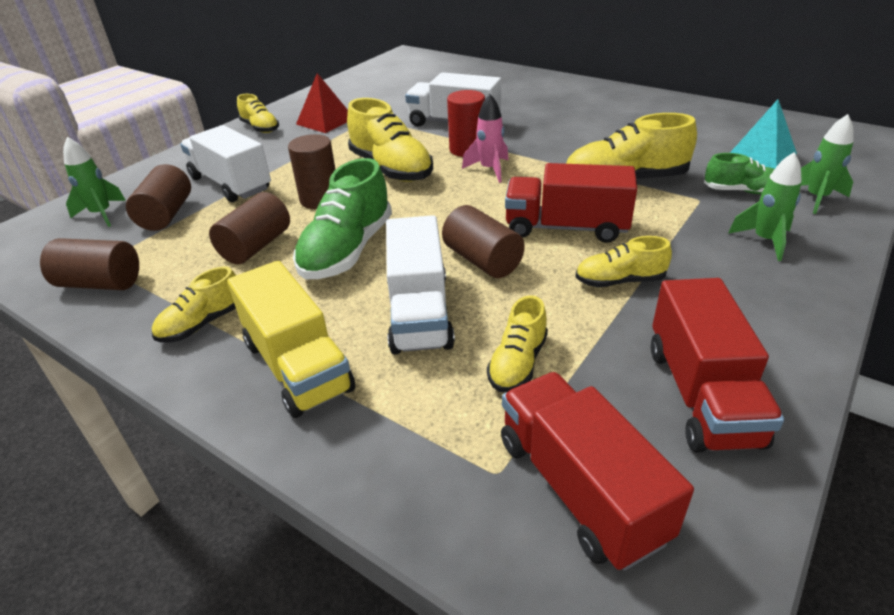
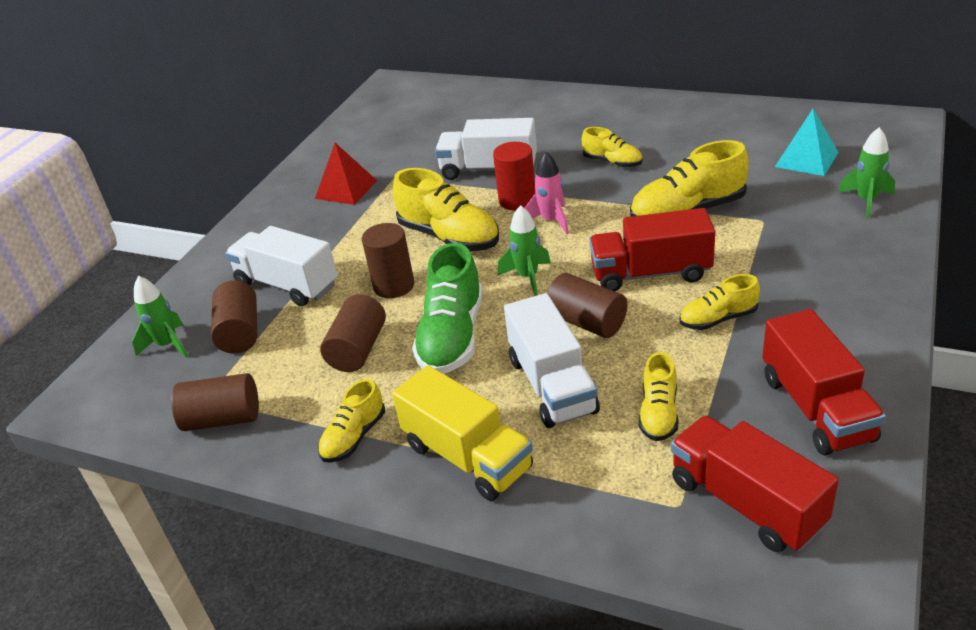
camera: 10 degrees left, 0 degrees up
(260, 128) = (277, 210): yellow shoe -> yellow shoe (612, 162)
(742, 191) = (799, 204): green shoe -> none
(764, 241) = (831, 254): green rocket -> green rocket (527, 277)

